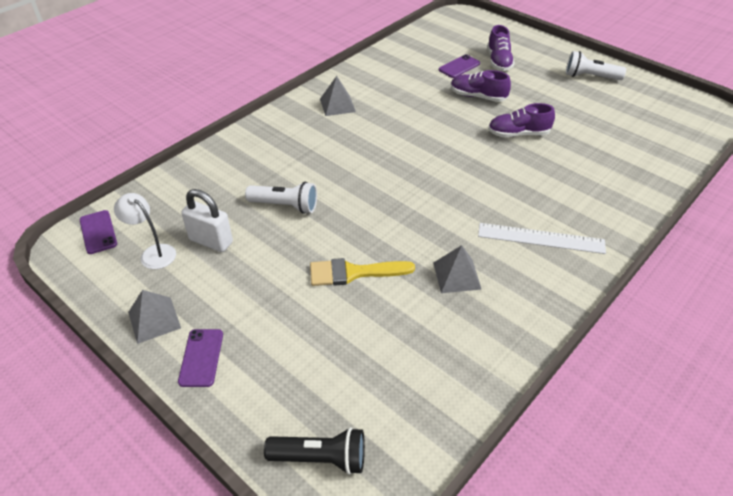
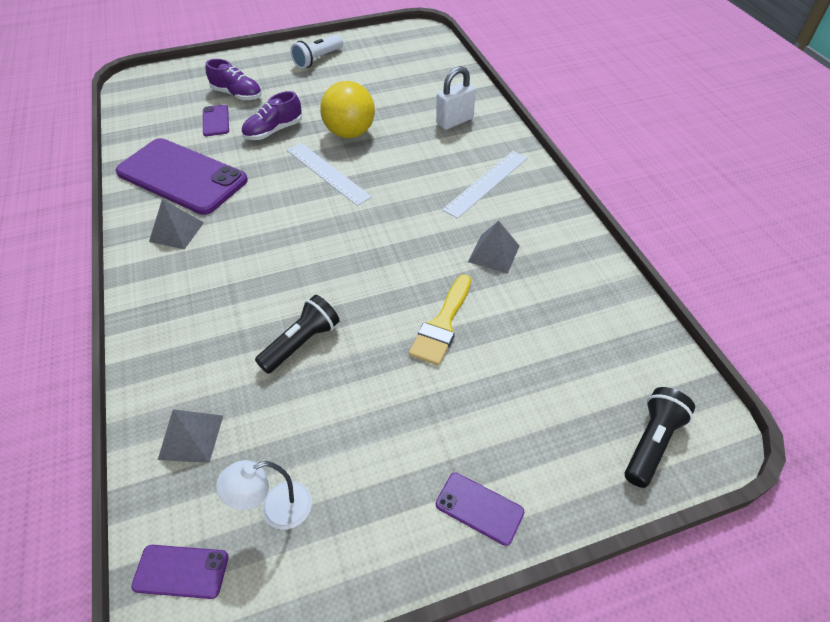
camera: 60 degrees left, 5 degrees up
(154, 320) = (392, 543): grey pyramid -> grey pyramid (191, 437)
(211, 241) = (303, 436): white padlock -> white padlock (454, 121)
(285, 206) = (301, 343): white flashlight -> black flashlight
(389, 81) = (182, 176): none -> purple phone
(459, 143) = (327, 173): none -> white ruler
(518, 134) = (350, 133): purple shoe -> yellow ball

